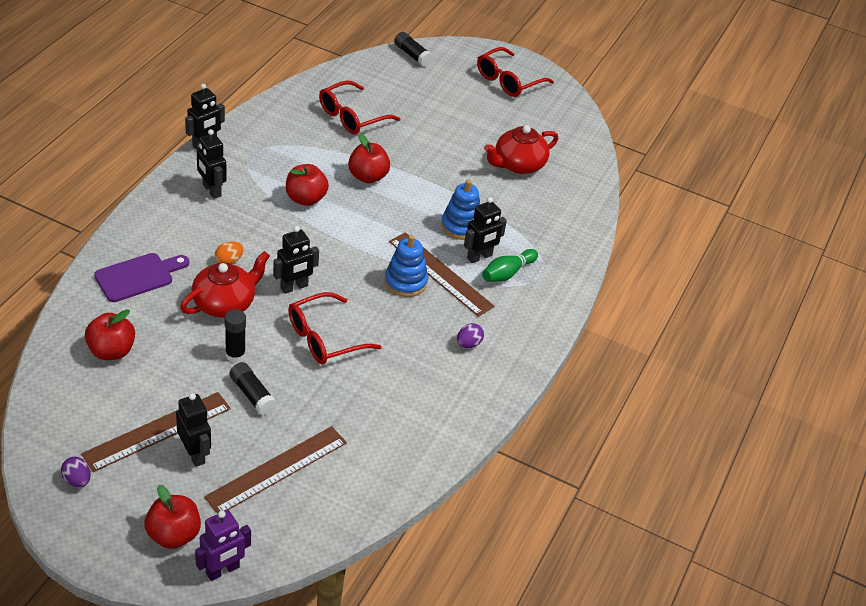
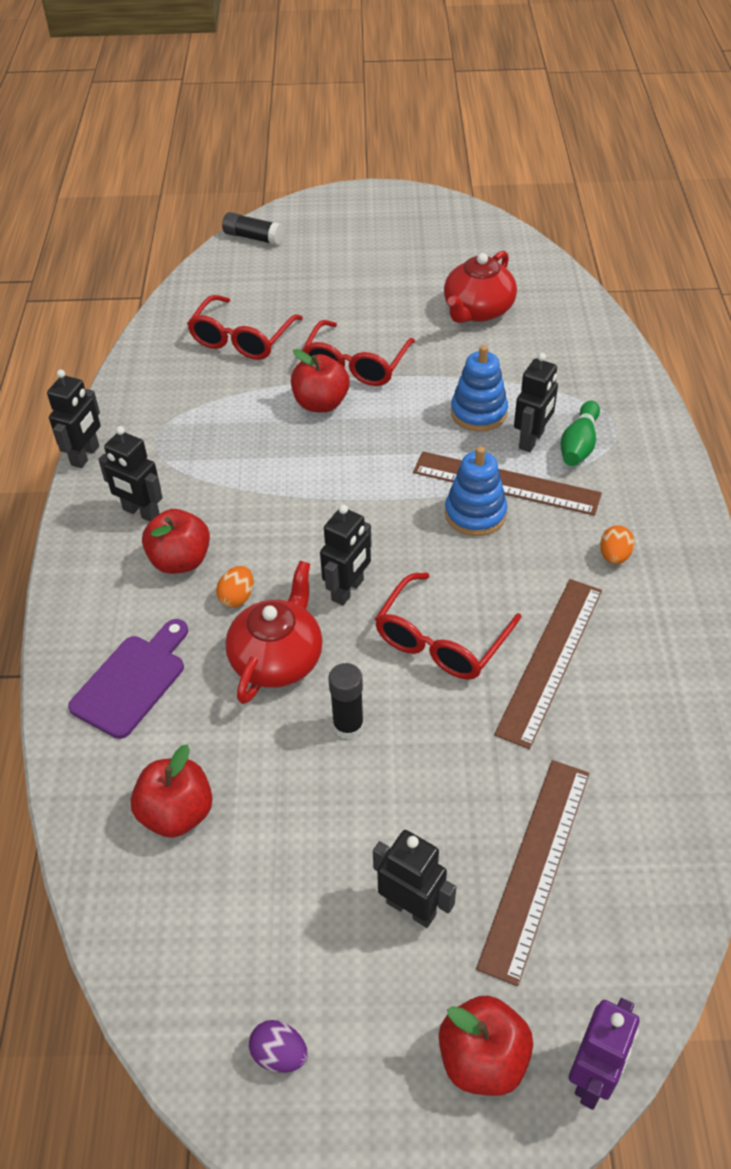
camera: 20 degrees left, 5 degrees up
(157, 431) = (333, 902): brown ruler -> brown ruler (550, 659)
(252, 395) = (416, 772): black glue stick -> none
(305, 199) = (268, 466): red apple -> red apple (180, 561)
(468, 344) = (614, 556): purple egg -> orange egg
(508, 81) = (384, 221): red glasses -> red glasses (355, 365)

